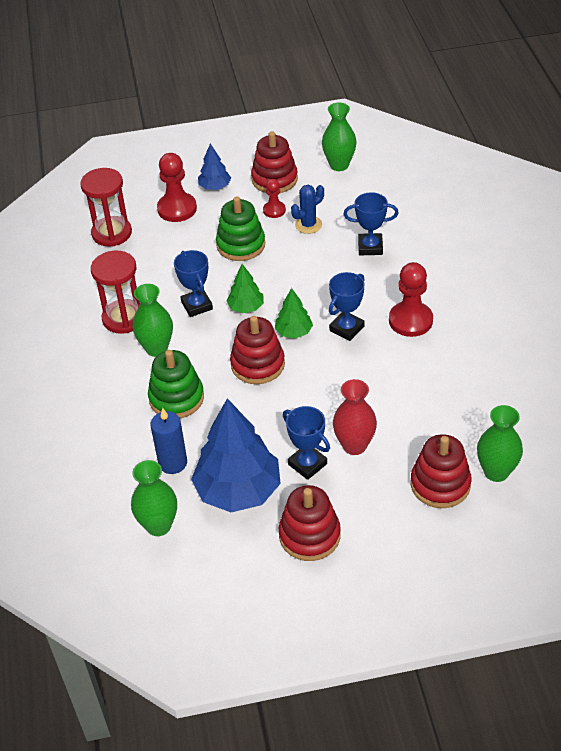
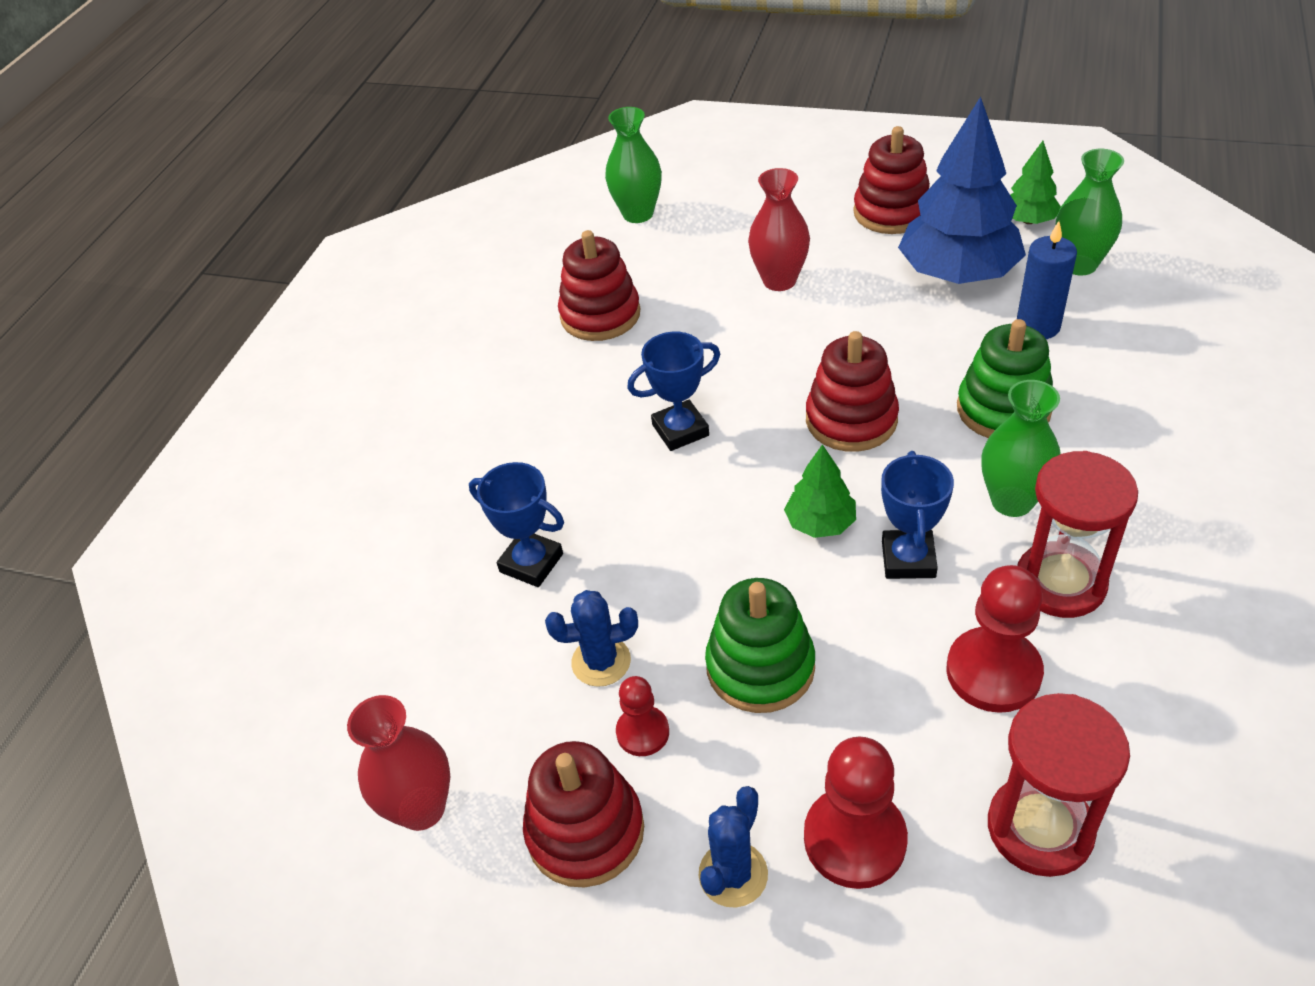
camera: 150 degrees left, 0 degrees up
(215, 187) = (733, 874): blue tree -> blue cactus
(294, 332) = (765, 452): green tree -> green tree (1028, 220)
(307, 464) = (852, 277): blue trophy -> none
(339, 165) = (421, 808): green vase -> red vase
(410, 320) = (579, 410): red pawn -> red pawn (993, 672)
(440, 484) = (709, 219): red stacking toy -> red stacking toy (600, 315)

